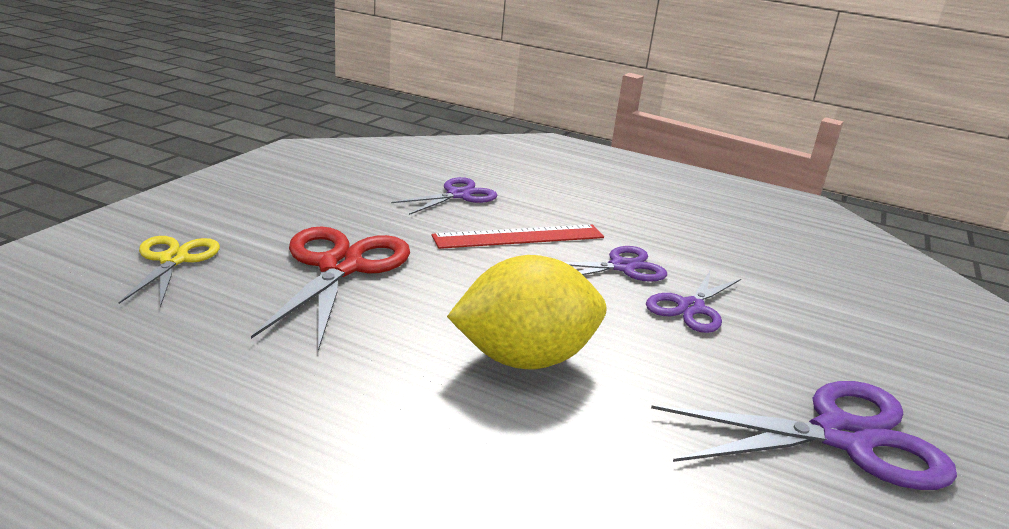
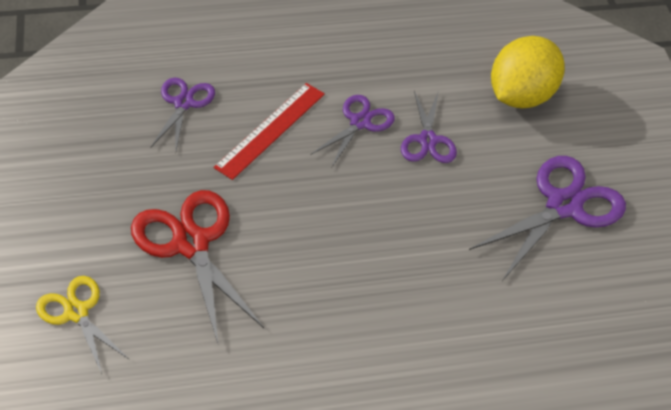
camera: 35 degrees left, 25 degrees up
(524, 358) = (375, 253): yellow lemon -> yellow lemon (520, 96)

